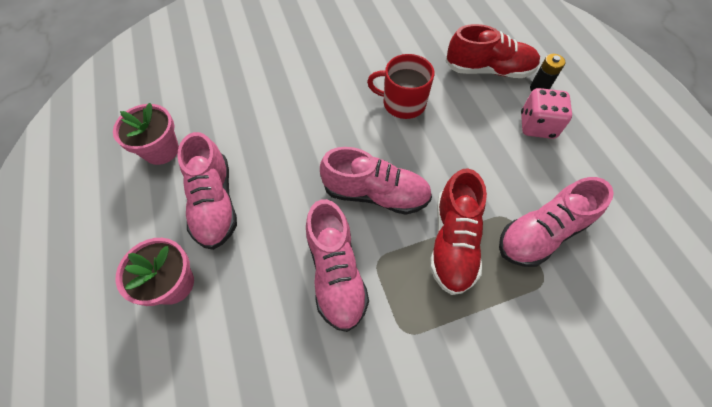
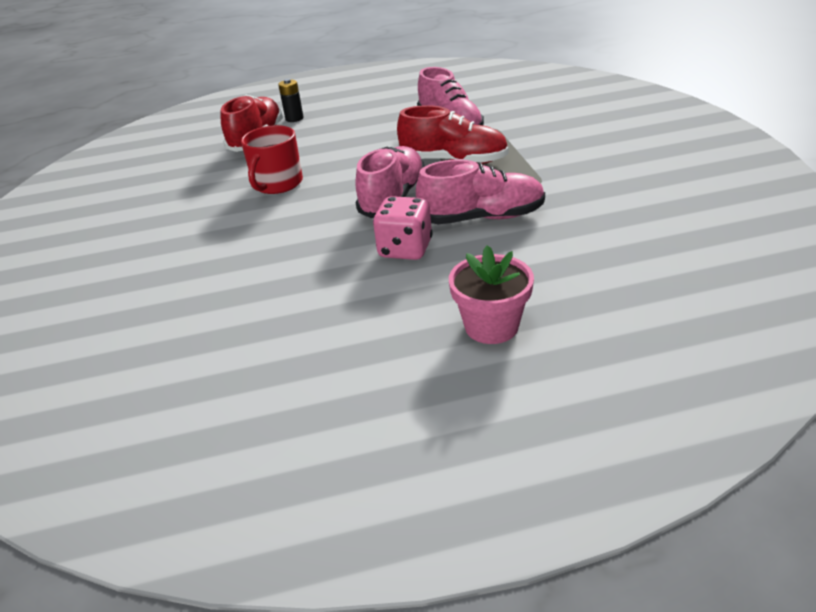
camera: 80 degrees left, 25 degrees down
(161, 150) = (271, 368): pink flower pot -> none
(215, 203) = (380, 305): pink shoe -> none
(537, 126) = (338, 121): pink dice -> pink dice (405, 249)

